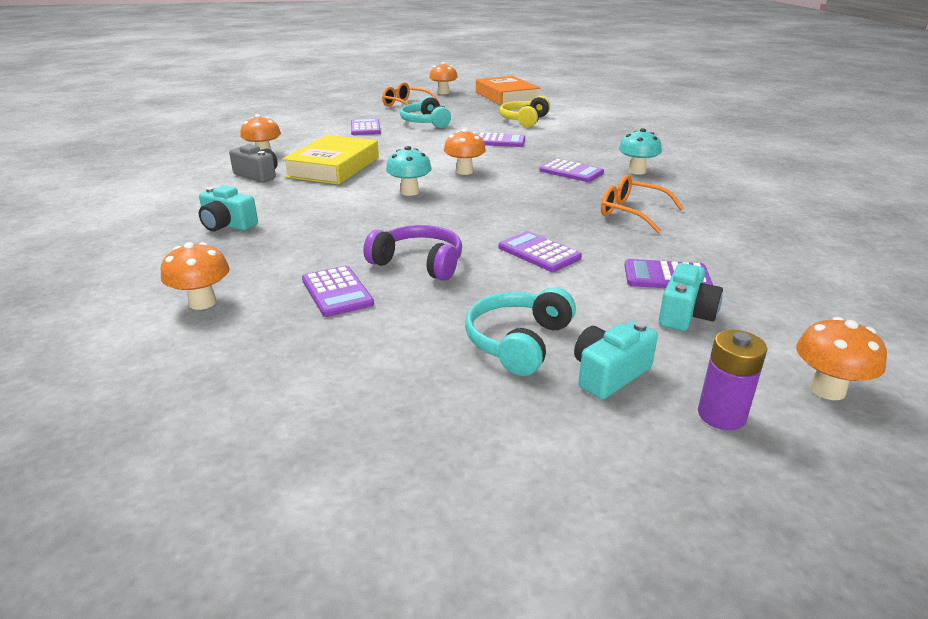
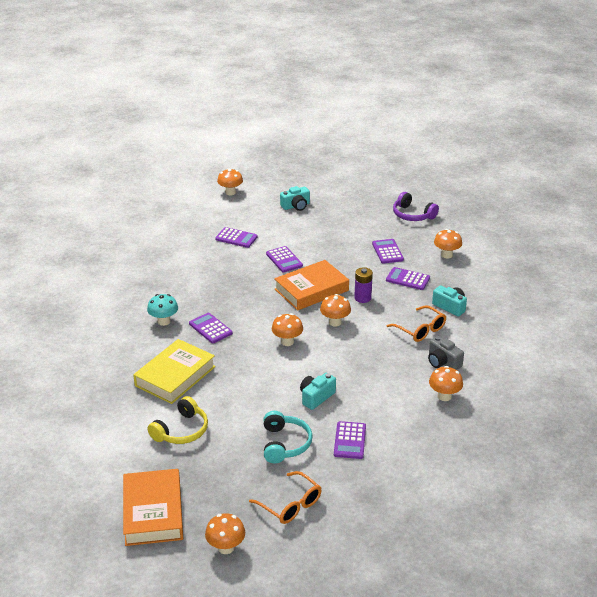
camera: 165 degrees left, 5 degrees up
(333, 167) = (385, 365): yellow book -> yellow book (175, 376)
(409, 192) = (335, 322): turquoise mushroom -> orange mushroom
(419, 263) = (346, 262): purple headphones -> purple headphones (412, 215)
(463, 220) = (311, 290): none -> orange book
(499, 141) = (234, 387): purple calculator -> purple calculator (407, 279)
(518, 342) = (320, 220): turquoise headphones -> none
(632, 213) = (210, 280): orange glasses -> orange glasses (420, 329)
(685, 314) = (247, 221): turquoise camera -> turquoise camera (316, 397)
(721, 415) = (271, 191): purple battery -> purple battery (362, 298)

